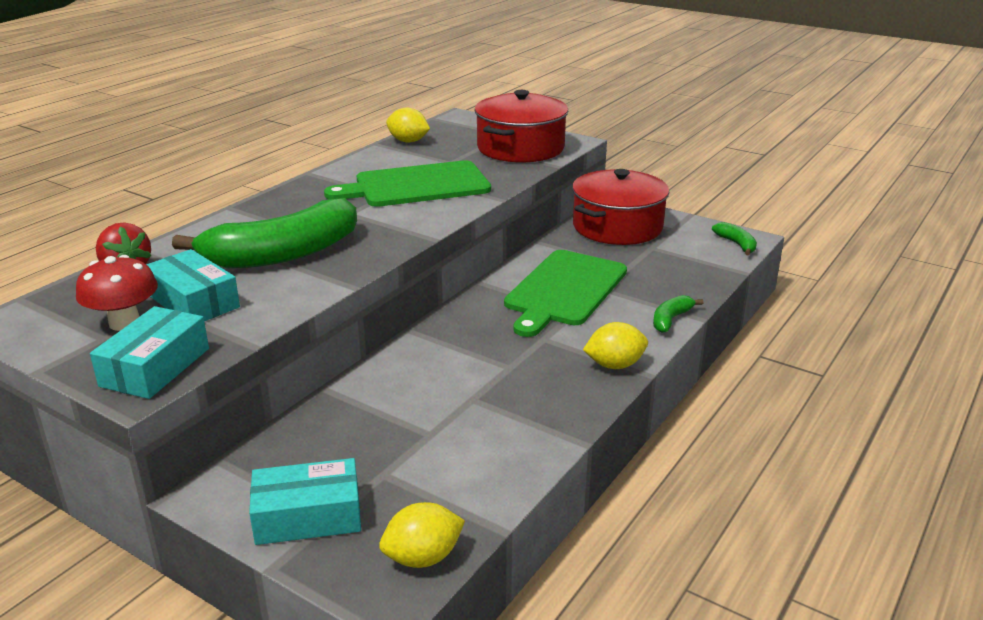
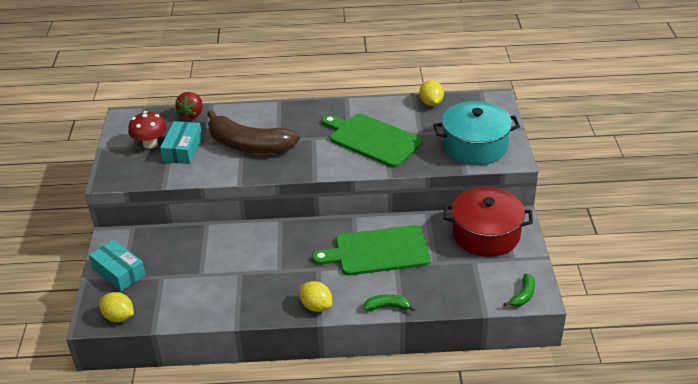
camera: 55 degrees right, 10 degrees up
(155, 367) = (126, 173): turquoise box -> none
(283, 254) = (249, 145): green banana -> brown banana
(520, 148) = (475, 146): red pot -> turquoise pot

